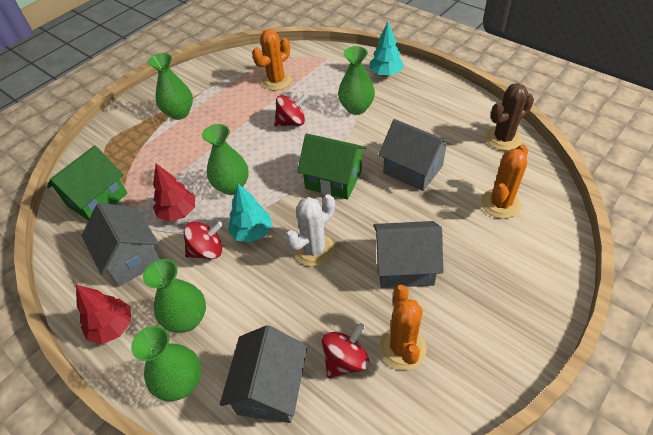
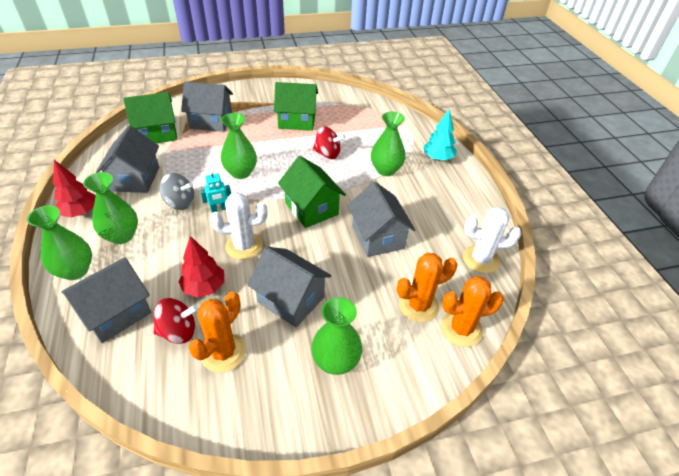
camera: 30 degrees right, 5 degrees down
(141, 154) = (211, 121): none -> grey house
(178, 212) = (191, 169): red tree -> red tree (204, 287)
(179, 113) = (262, 108): green vase -> green vase (336, 361)
(207, 251) = (180, 203): red spinning top -> grey spinning top
(227, 107) = (297, 121): none -> green house
(252, 232) = (219, 209): turquoise tree -> turquoise robot
(276, 81) = (349, 121): orange cactus -> orange cactus (461, 329)
(503, 138) = (481, 259): brown cactus -> white cactus

